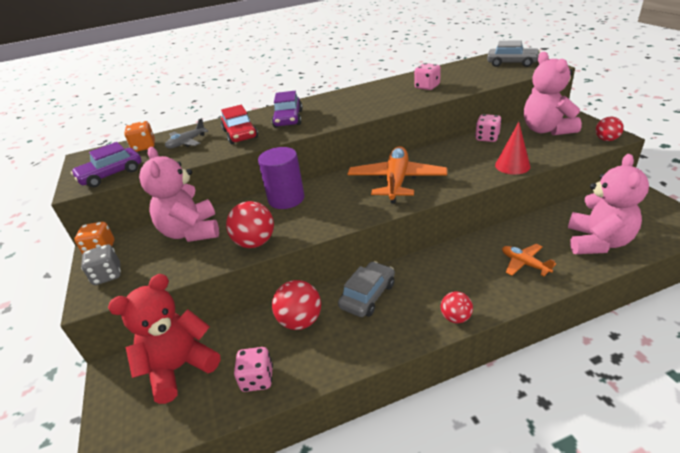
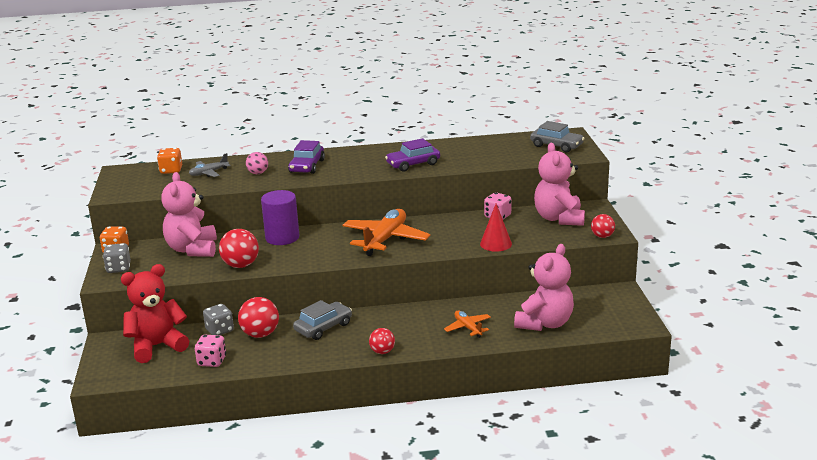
camera: 10 degrees right, 10 degrees down
(111, 174) = (138, 189): purple car -> purple car (413, 164)
(240, 134) = (258, 173): red car -> pink ball
(250, 325) = (219, 330): none -> grey dice
(427, 87) = (453, 157): pink dice -> none

